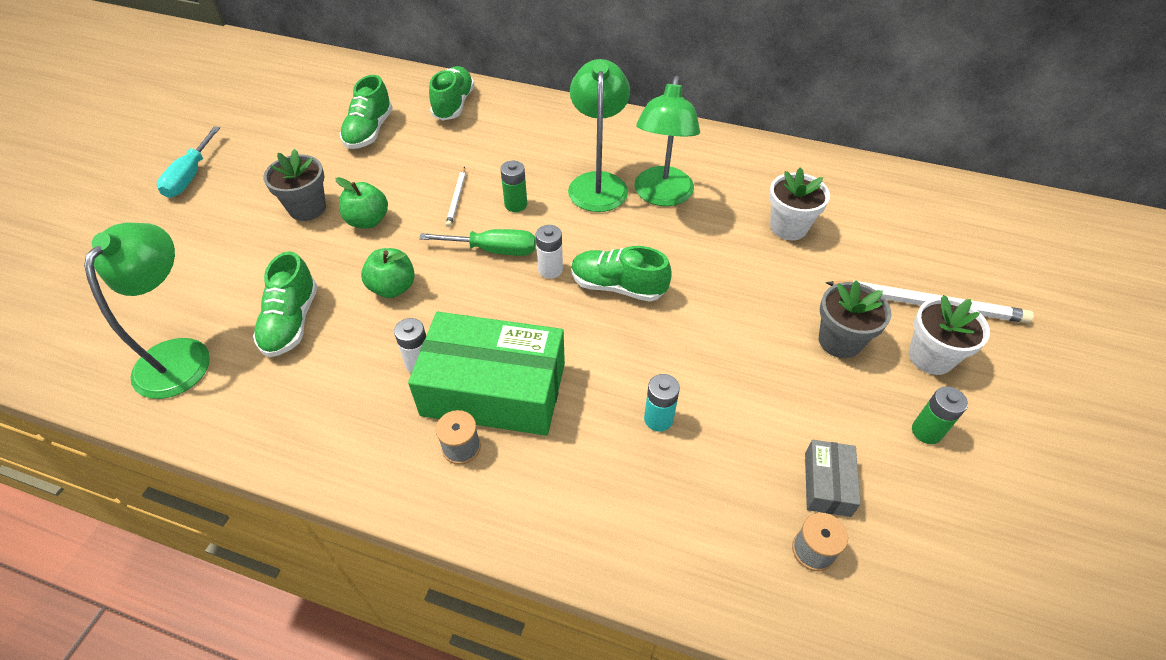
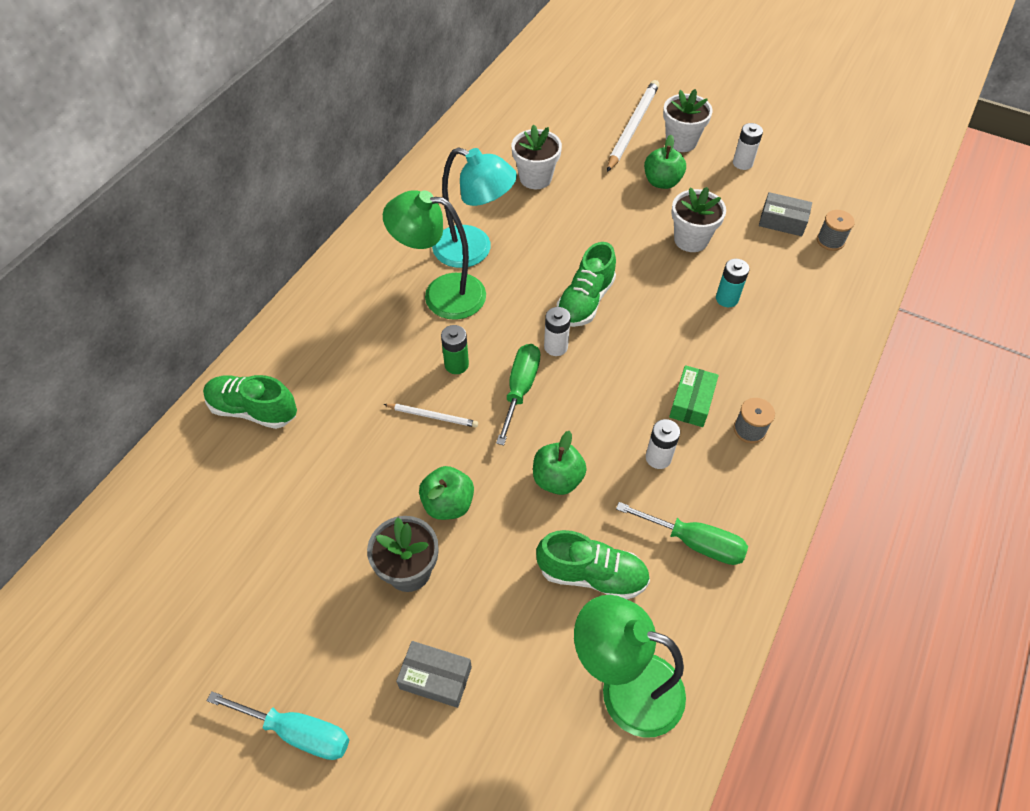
camera: 80 degrees left, 5 degrees up
(215, 236) = (435, 678): none -> grey box
(319, 399) = (694, 542): none -> green screwdriver
(369, 131) = (275, 504): green shoe -> none
(494, 389) = (691, 402): green box -> green box, size x0.45
(661, 196) = (473, 250): green lamp -> turquoise lamp
(748, 377) = (691, 239): none -> white flower pot
(840, 341) = (662, 182): grey flower pot -> green apple
(926, 431) = (742, 163): green battery -> white battery

